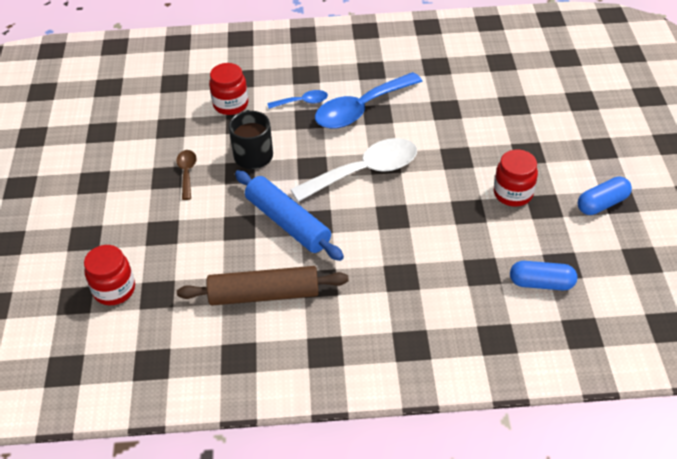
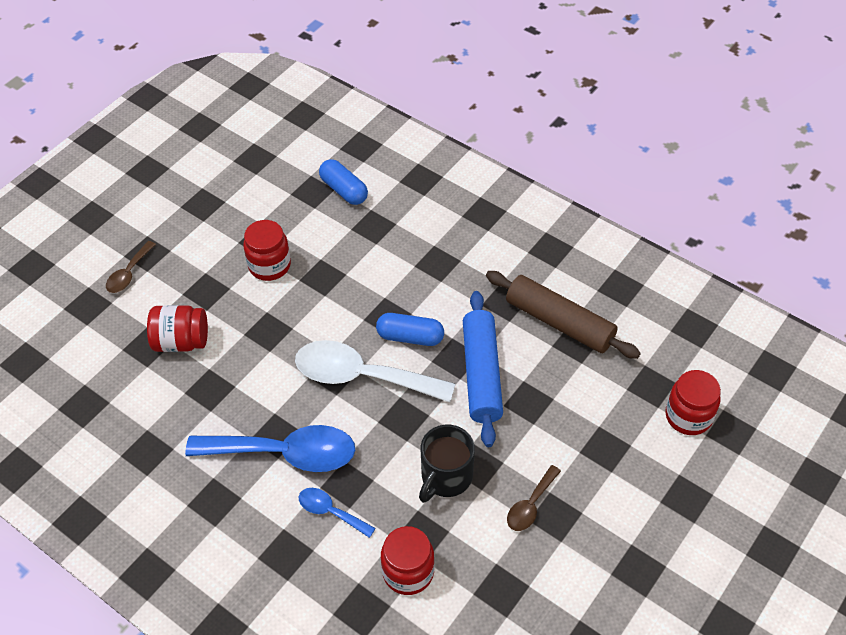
camera: 140 degrees left, 5 degrees up
(498, 119) = (181, 341): none -> red jar
(589, 130) = (129, 274): none -> brown spoon
(602, 204) = (218, 210): blue capsule -> blue capsule (410, 337)

